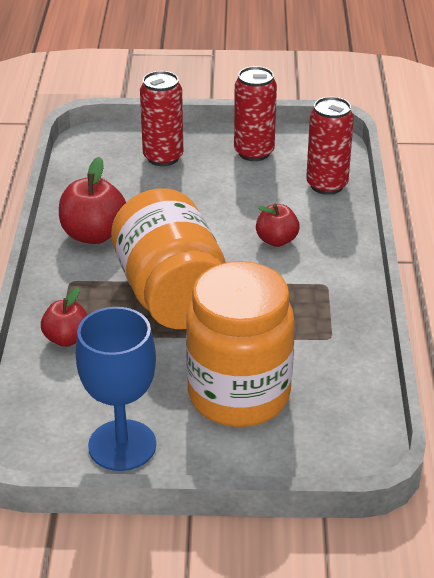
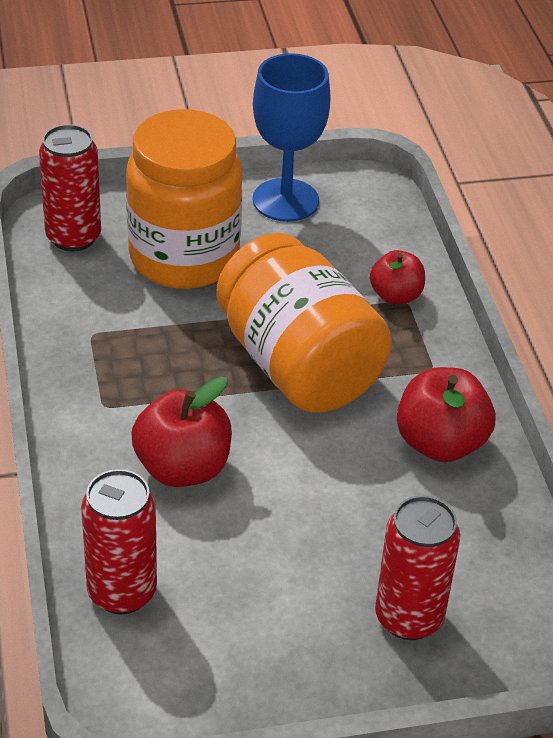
camera: 165 degrees right, 5 degrees up
(254, 152) = (258, 655): red can -> red can (73, 237)
(276, 240) = (182, 468): red apple -> red apple, size x1.58

